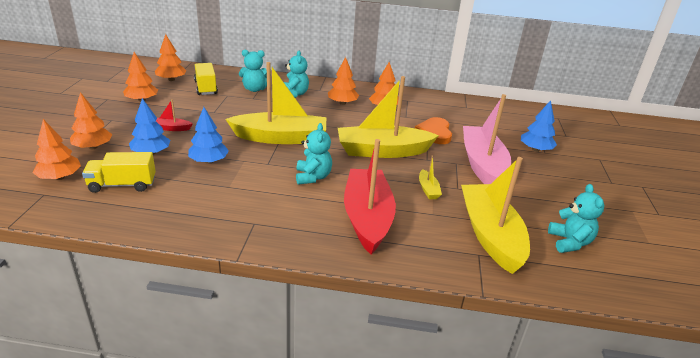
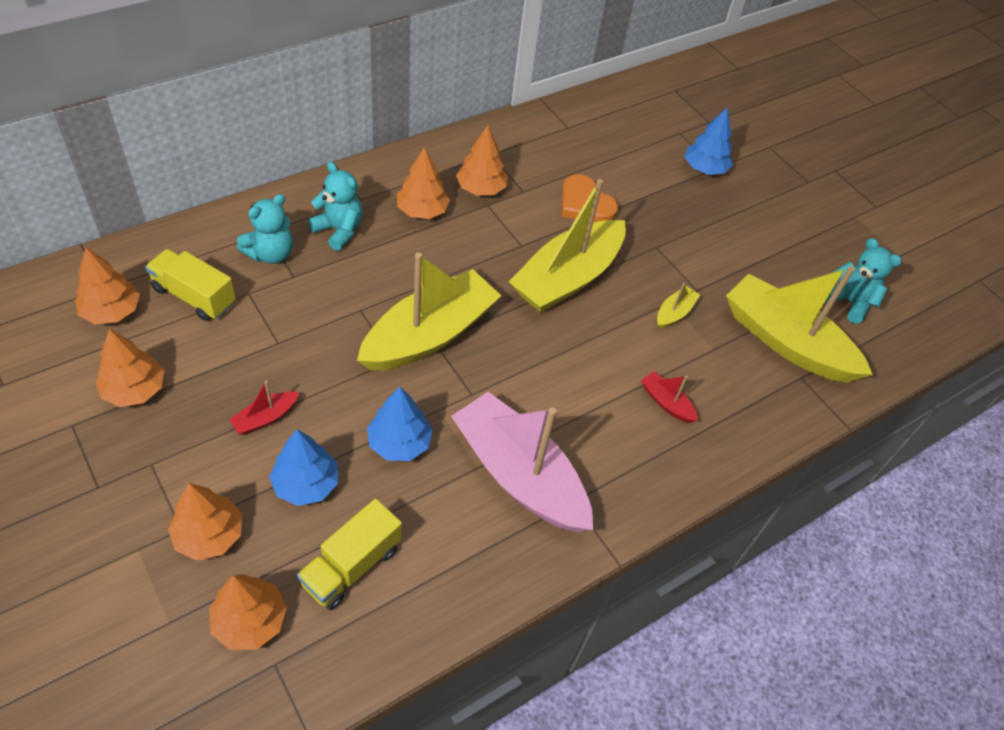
camera: 45 degrees left, 20 degrees up
(313, 177) = (546, 380): turquoise teddy bear -> none
(367, 218) = (666, 403): red boat -> red boat, size x0.41
(428, 189) = (674, 313): yellow boat -> yellow boat turned 90 degrees counterclockwise
(482, 165) = (683, 232): pink boat -> pink boat (519, 475)

